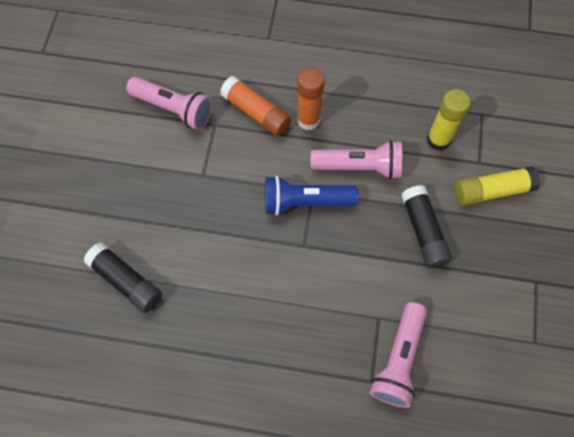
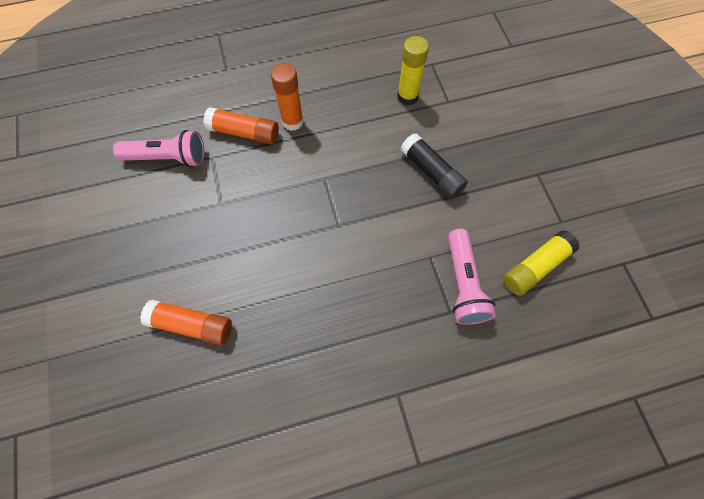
camera: 25 degrees left, 0 degrees up
(126, 281) = (192, 325): black glue stick -> orange glue stick
(305, 202) = (322, 189): blue flashlight -> none
(359, 166) = (354, 142): pink flashlight -> none
(492, 191) = (469, 119): yellow glue stick -> yellow glue stick (535, 267)

